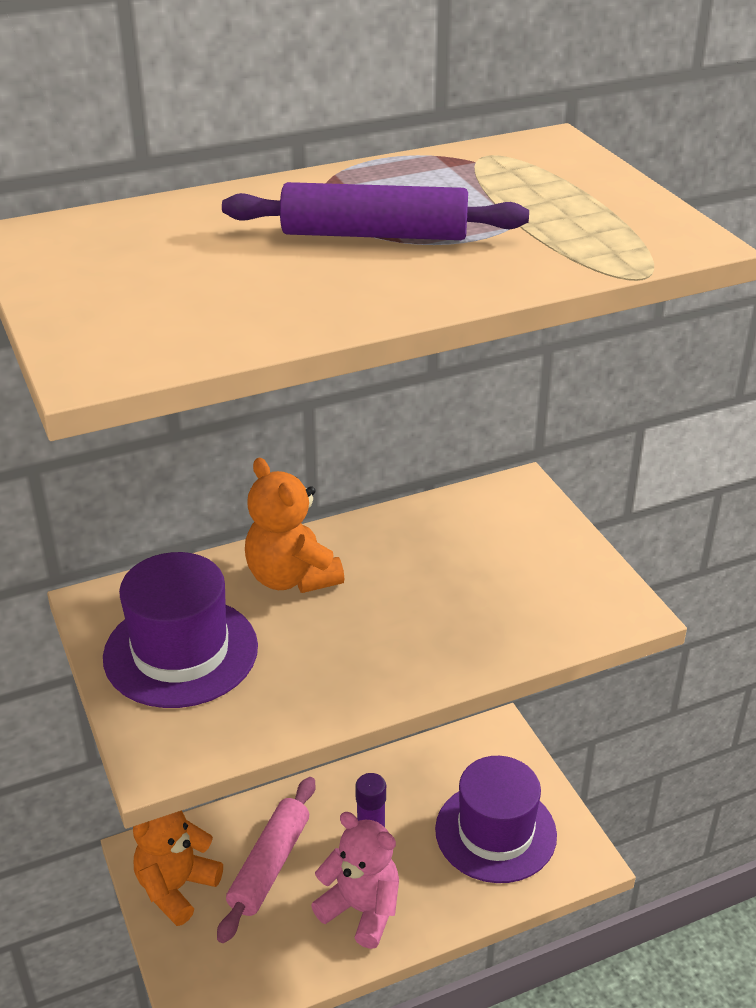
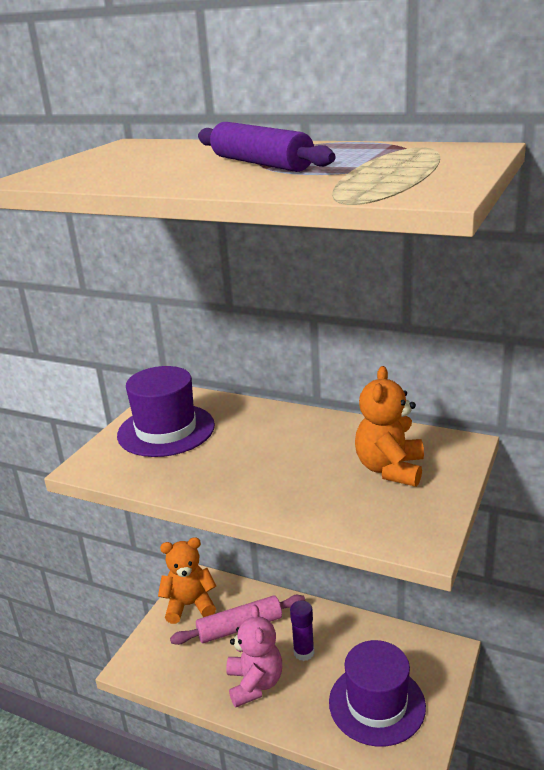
camera: 50 degrees right, 10 degrees down
(291, 577) = (263, 425): orange teddy bear -> orange teddy bear (390, 469)

